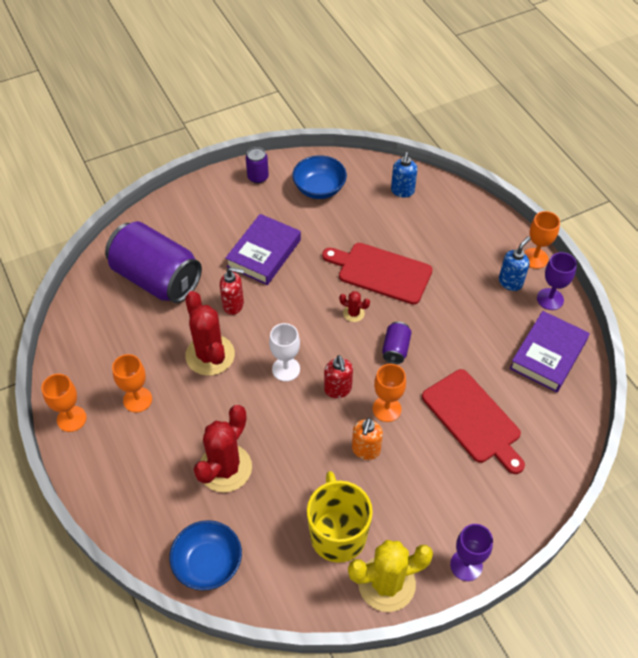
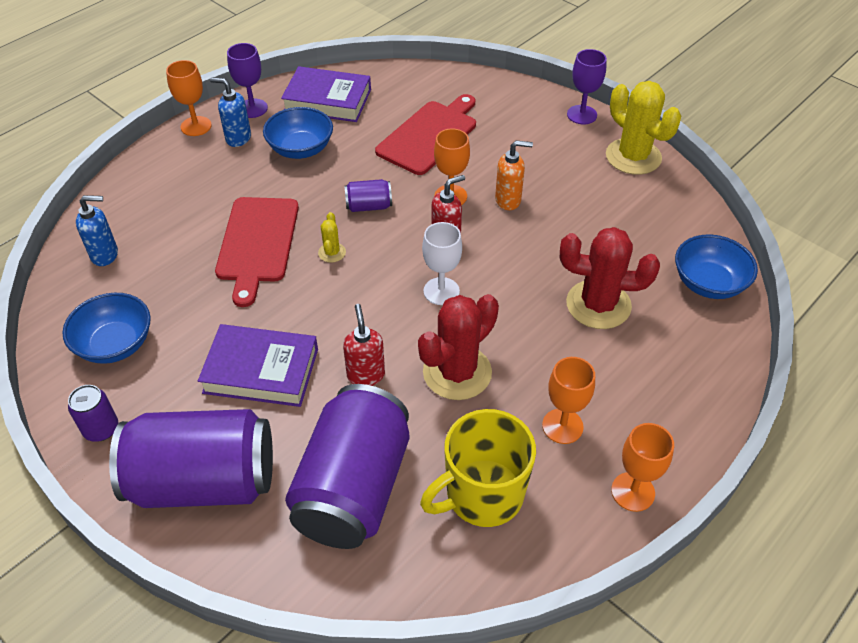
camera: 110 degrees left, 5 degrees down
(199, 215) = (204, 481): none -> purple can
(338, 534) = (610, 198): yellow mug -> yellow mug (482, 495)
(353, 313) = (332, 252): red cactus -> yellow cactus
(483, 320) = (301, 149): none -> blue bowl

